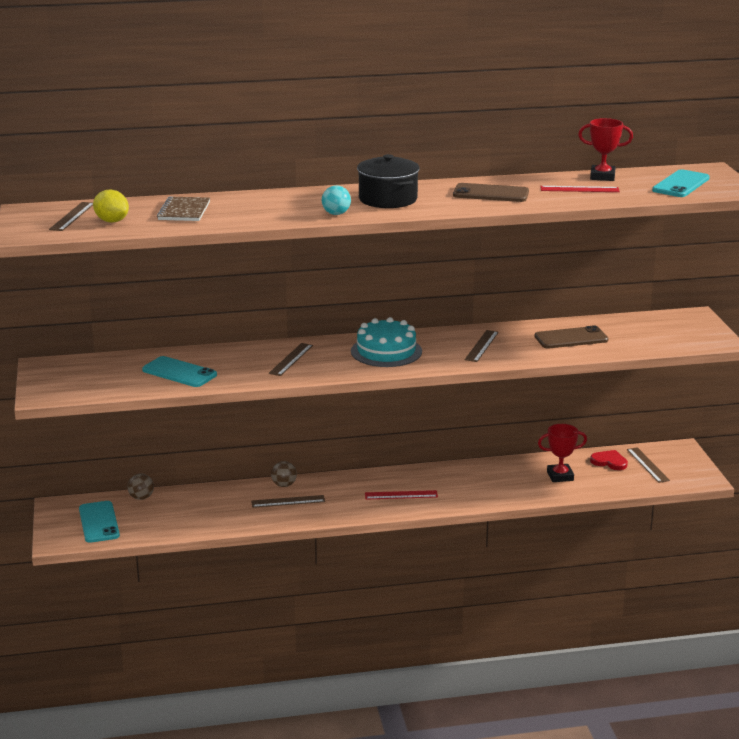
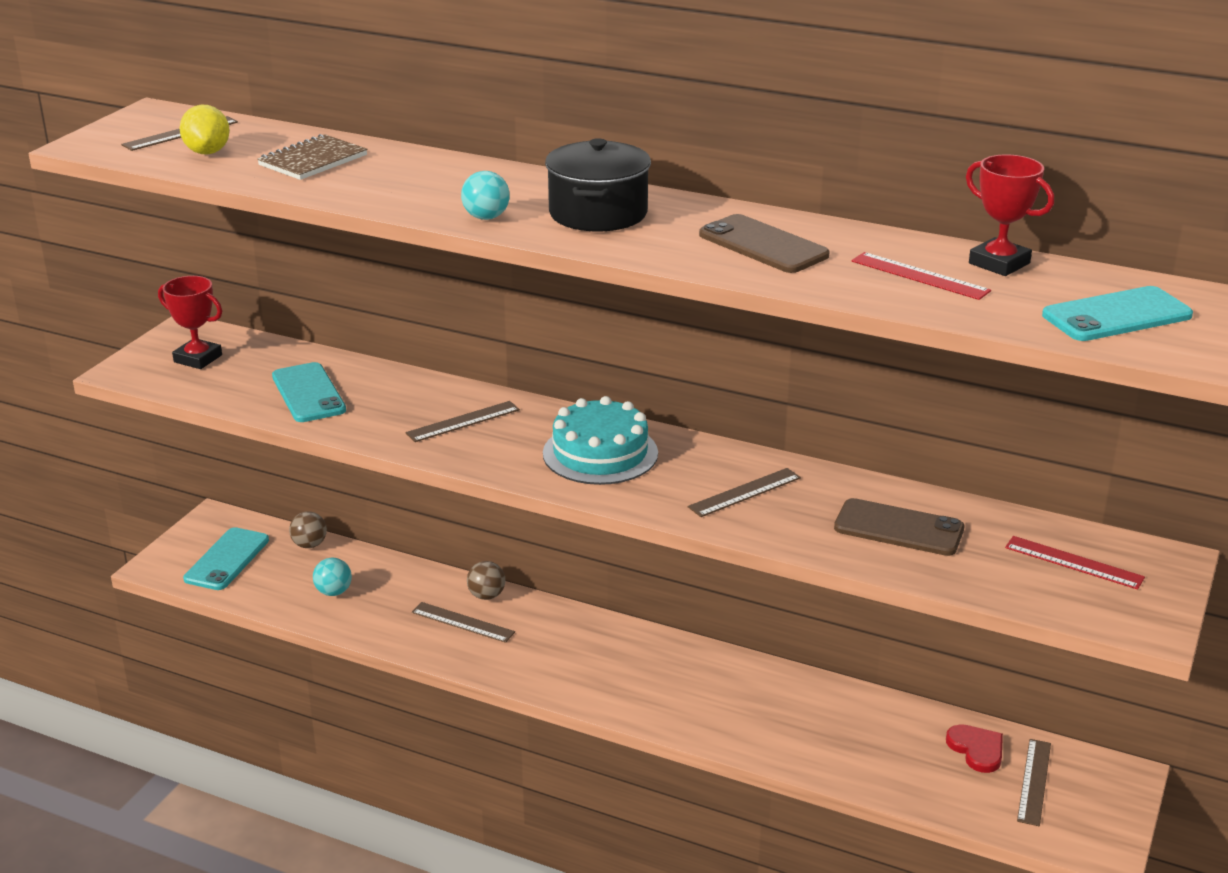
camera: 35 degrees right, 5 degrees up
(191, 514) = (333, 592): none -> turquoise ball
(401, 495) = (612, 675): red ruler -> red ruler (1073, 562)
(560, 476) = (871, 741): red trophy -> red trophy (198, 358)

